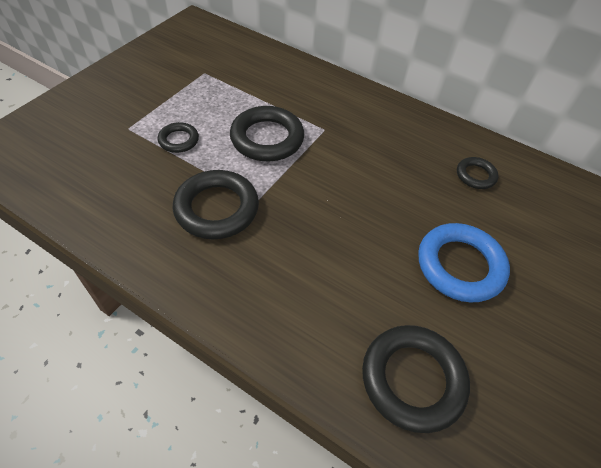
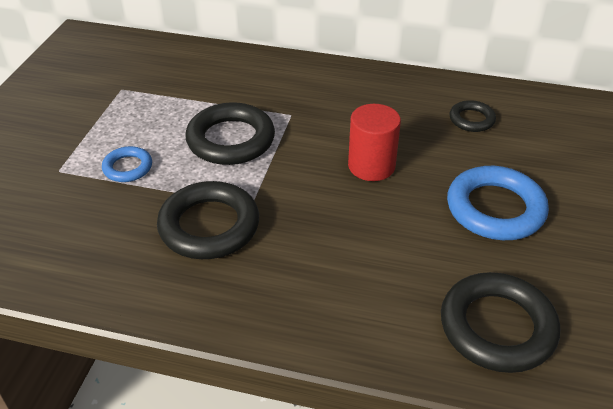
camera: 15 degrees left, 10 degrees down
(179, 140) = (128, 167): black ring -> blue ring
(370, 194) = (371, 166): none -> red cylinder

